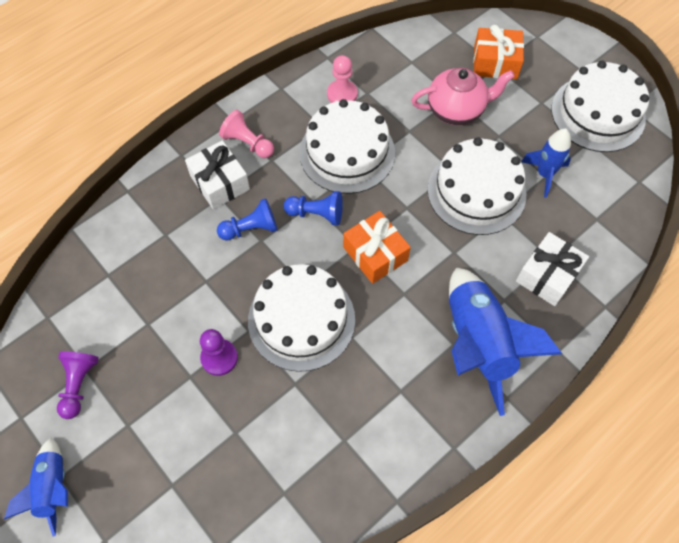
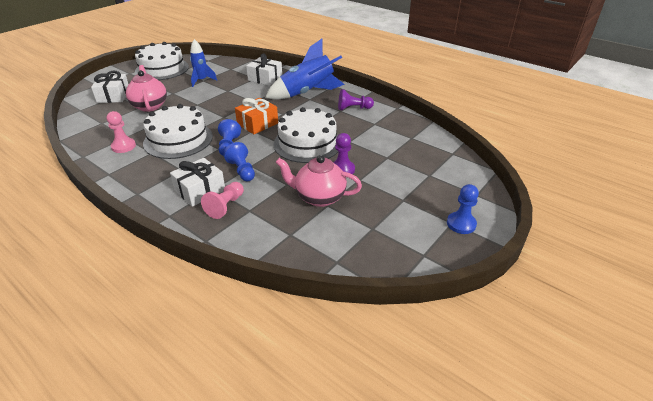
camera: 100 degrees left, 25 degrees down
(54, 488) = (461, 224): blue rocket -> blue pawn
(79, 385) = (385, 229): purple pawn -> purple pawn (353, 108)
(165, 316) = (319, 197): none -> pink teapot
(248, 143) = (162, 182): pink pawn -> pink pawn (225, 206)
(476, 191) = (212, 97): white cake -> none
(495, 62) = (113, 96): orange gift -> white gift

